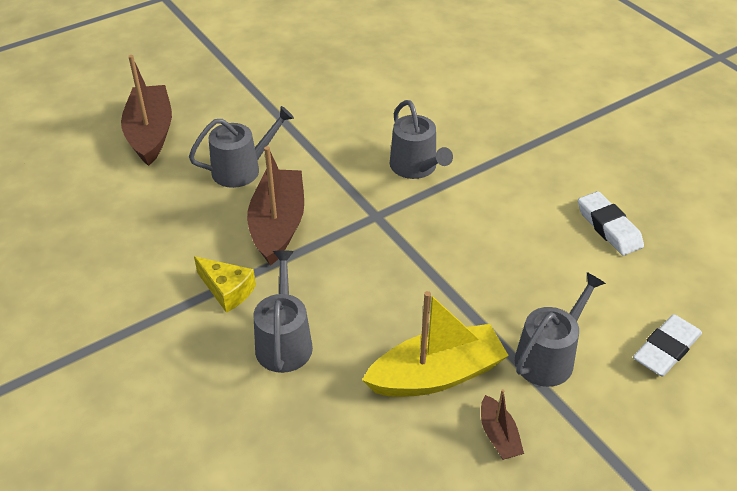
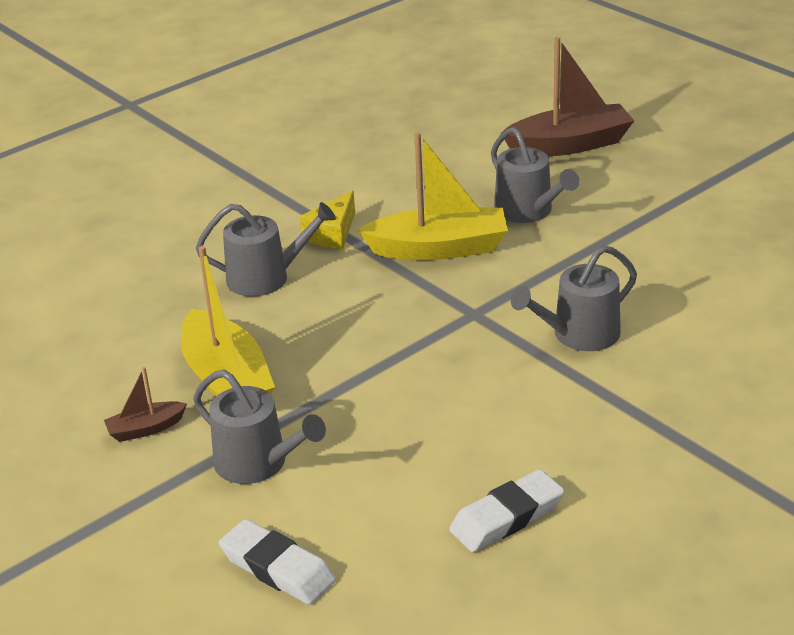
camera: 85 degrees right, 10 degrees down
(278, 225) = (439, 248): brown boat -> yellow boat

